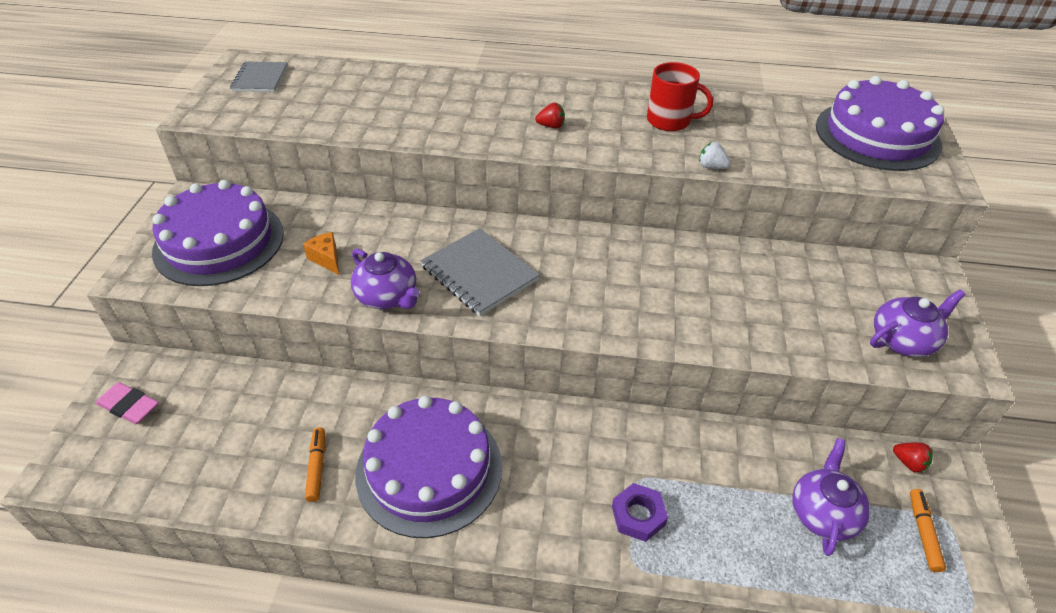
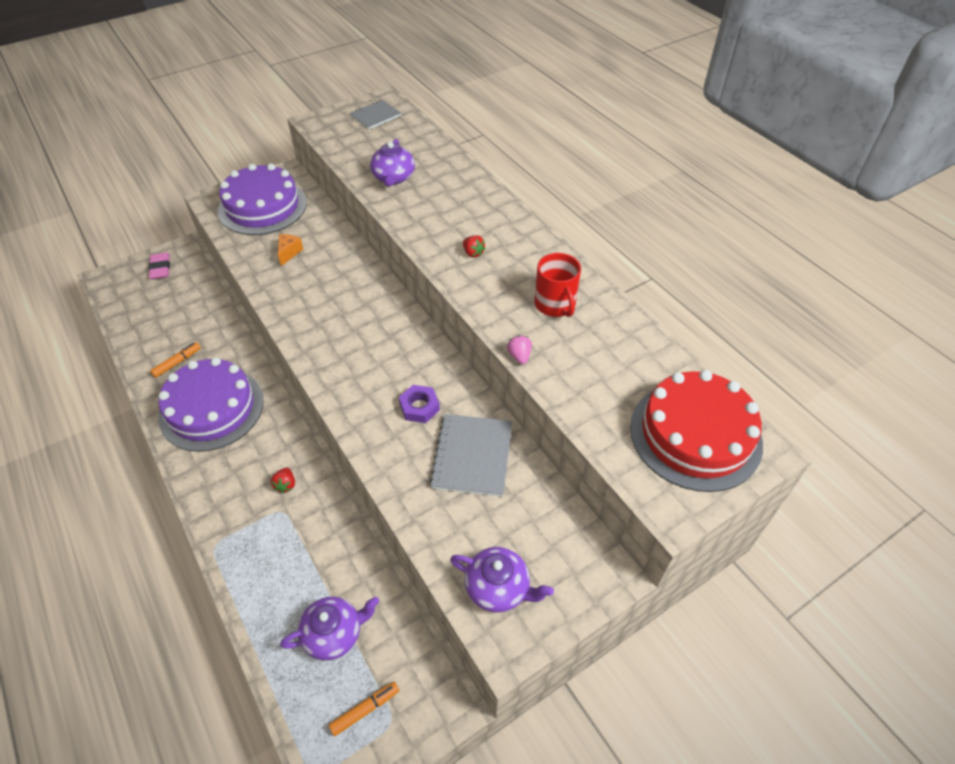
camera: 50 degrees right, 5 degrees up
(387, 296) = (282, 296): purple teapot -> purple teapot (393, 178)
(479, 273) = (340, 320): grey notebook -> grey notebook (472, 456)
(638, 516) = (252, 527): purple nut -> purple nut (419, 407)
(711, 167) = (519, 356): white strawberry -> pink strawberry
(877, 135) = (695, 435): purple cake -> red cake
(909, 463) = (429, 672): red strawberry -> red strawberry (286, 485)

